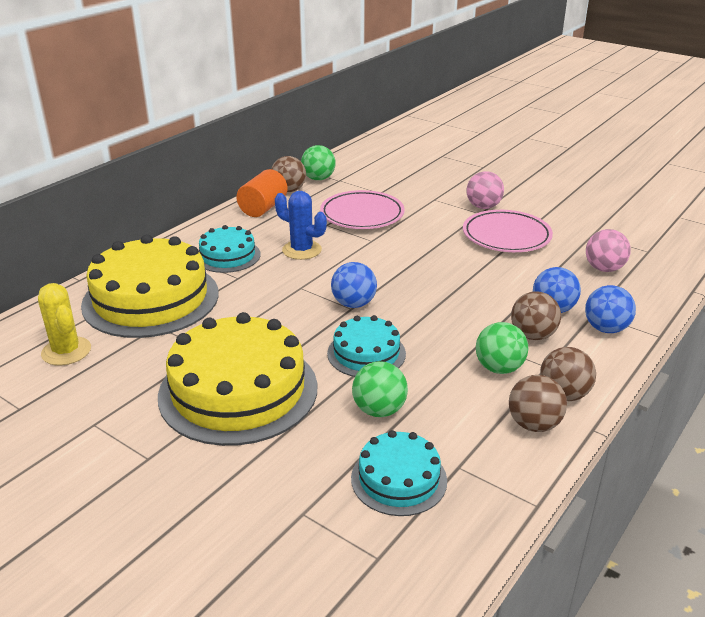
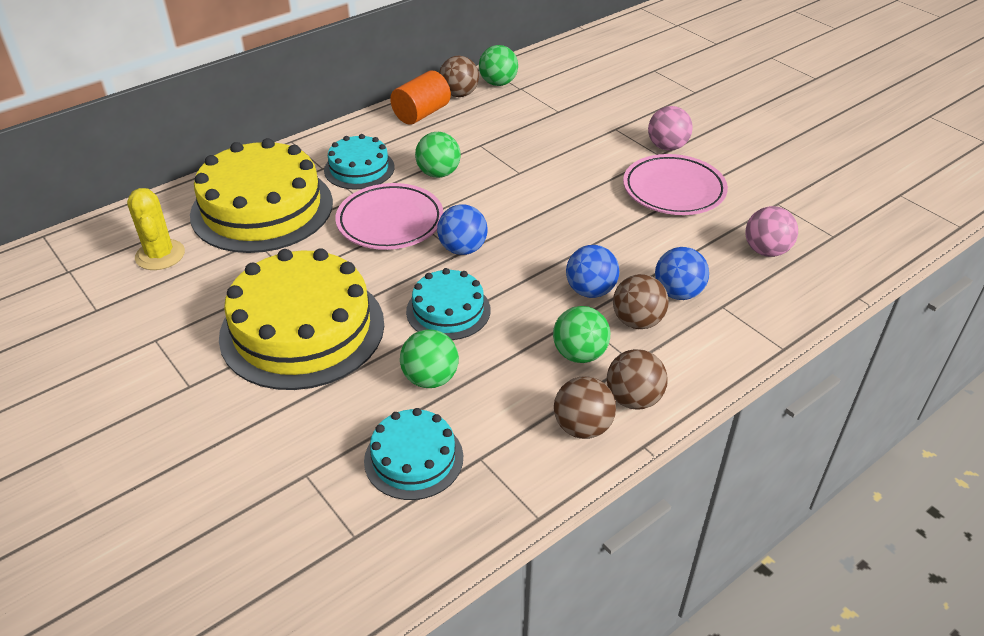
camera: 15 degrees right, 10 degrees up
(301, 250) = (438, 173): blue cactus -> green ball
(362, 215) = (524, 138): pink plate -> pink plate (390, 222)
(606, 329) = (725, 328): blue ball -> blue ball (590, 291)

